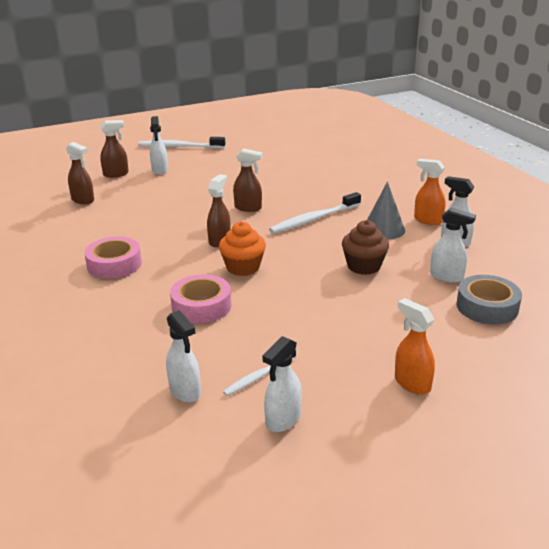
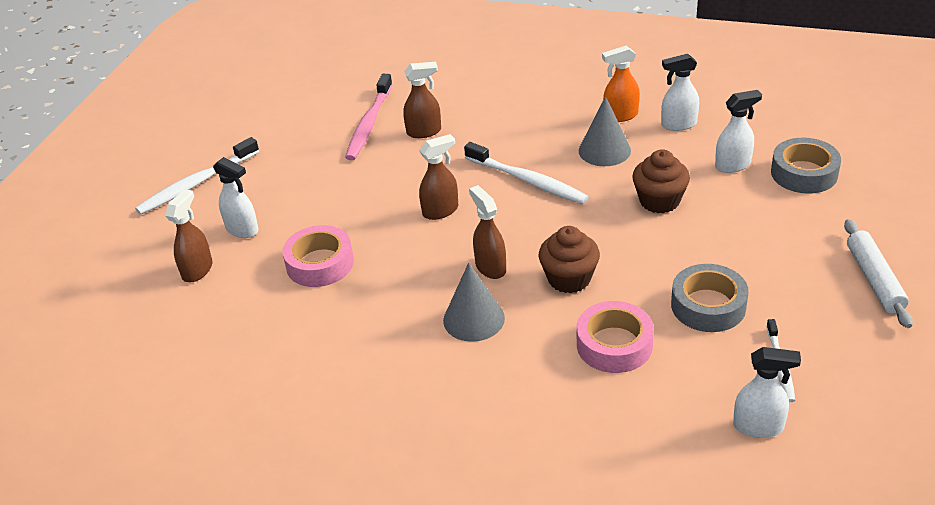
camera: 45 degrees left, 10 degrees up
(83, 200) = (234, 330): brown spray bottle -> brown spray bottle (424, 132)
(114, 264) = (445, 372): pink tape -> pink tape (320, 263)
(168, 254) = (474, 319): none -> grey cone
(243, 267) = (569, 279): orange cupcake -> brown cupcake
(283, 324) = (708, 305): none -> grey tape
(283, 420) = (859, 383): white spray bottle -> none
(292, 161) = (369, 123): none -> pink toothbrush
(314, 219) = (527, 180): white toothbrush -> white toothbrush turned 60 degrees counterclockwise
(412, 383) = (874, 279): orange spray bottle -> white rolling pin

